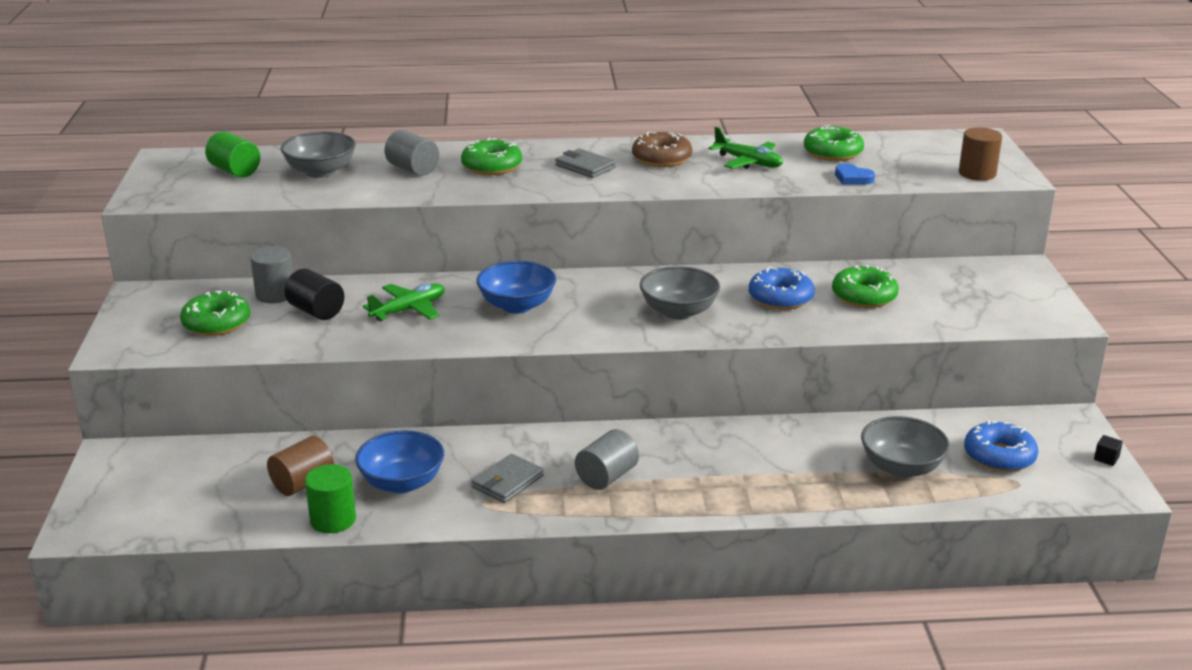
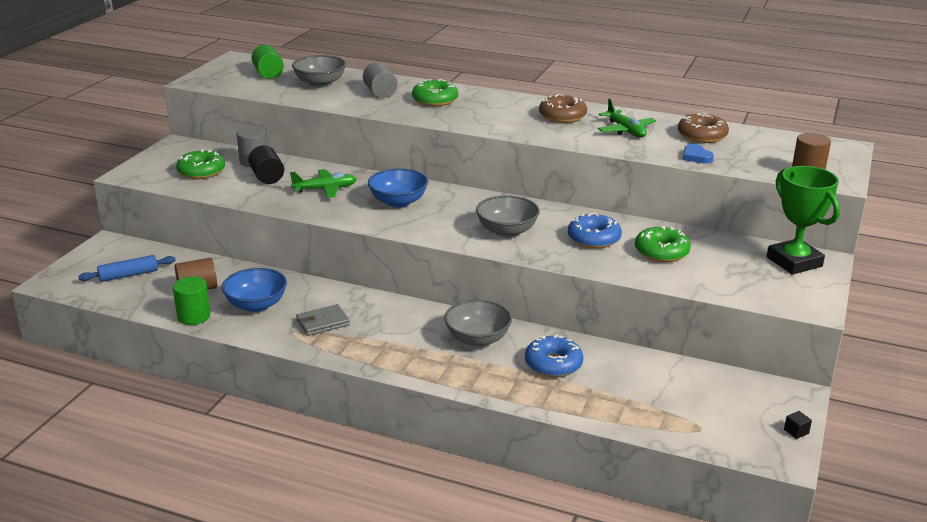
camera: 25 degrees right, 0 degrees up
(187, 490) = (128, 275): none -> blue rolling pin
(585, 166) = (500, 112): grey wallet -> none
(606, 477) = (391, 337): grey cylinder -> none
(832, 153) = (702, 136): green donut -> brown donut
(901, 467) = (614, 391): grey bowl -> grey bowl (477, 339)
(999, 456) = (703, 404): blue donut -> blue donut (553, 364)
(1000, 276) = (794, 262): none -> green trophy

